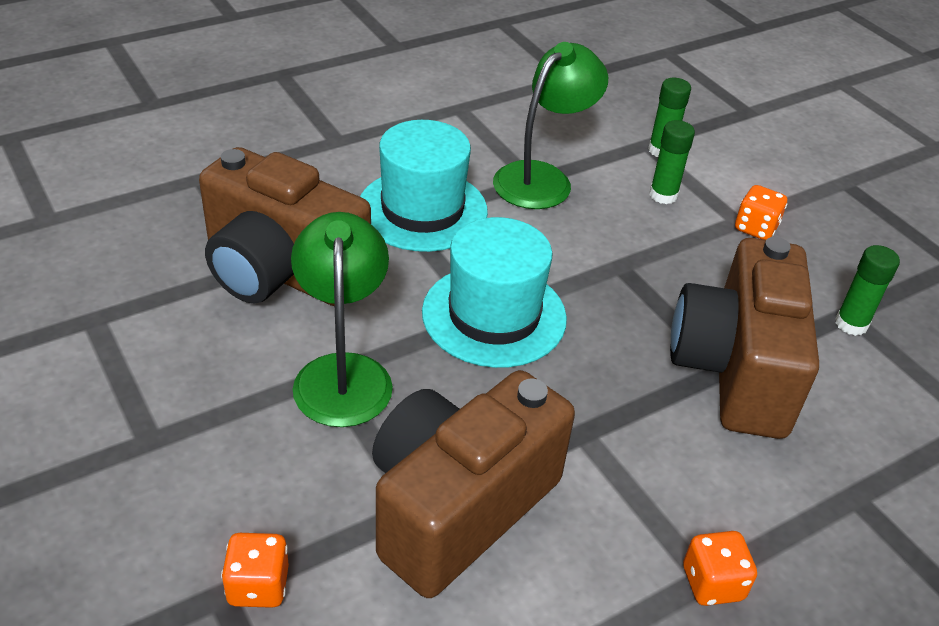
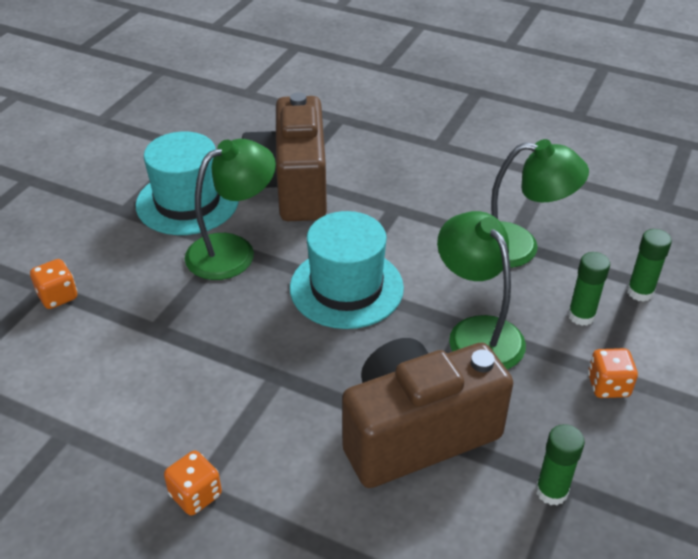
camera: 60 degrees right, 0 degrees up
(422, 210) = (414, 210): turquoise hat -> turquoise hat (187, 202)
(458, 507) = (167, 346): brown camera -> none
(634, 263) = (477, 332): none -> green lamp

